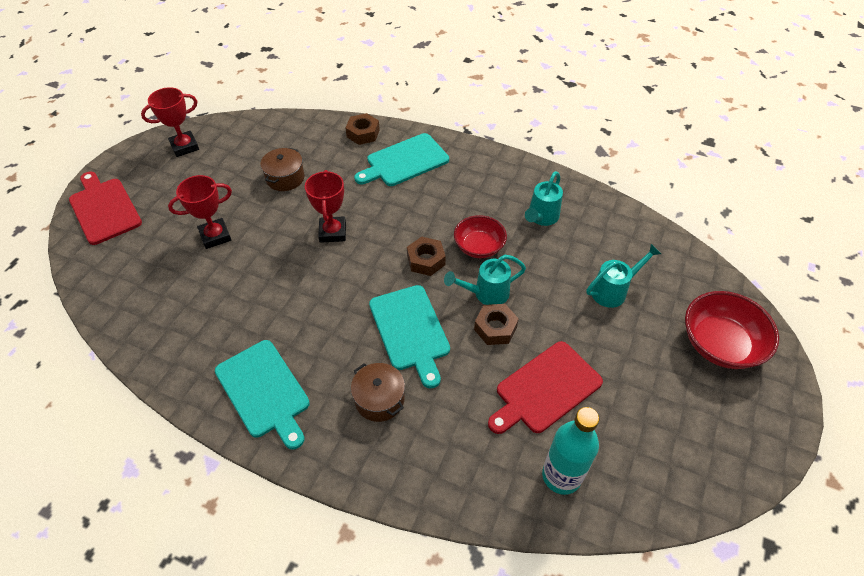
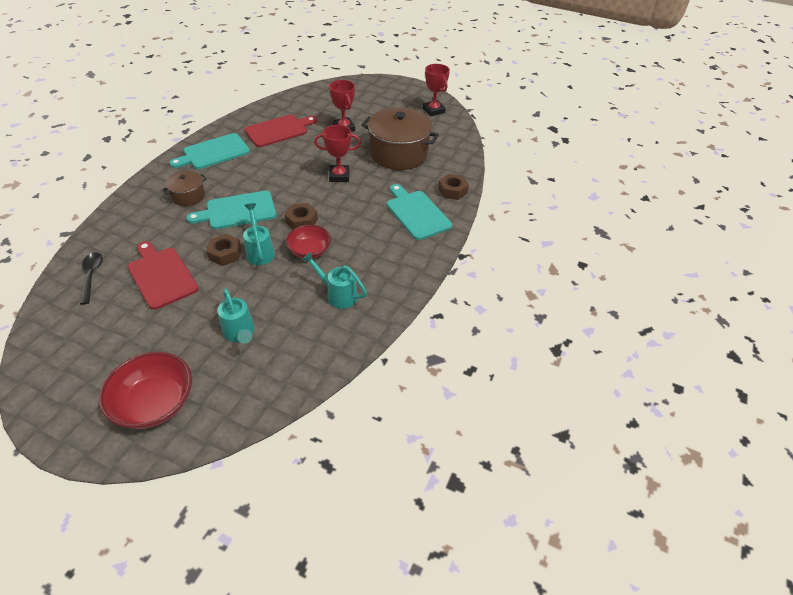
camera: 90 degrees right, 5 degrees down
(104, 208) = (374, 88): red cutting board -> red cutting board (279, 130)
(285, 178) = (399, 153): brown pot -> brown pot, size x1.98
(561, 476) = (92, 275): turquoise bottle -> black spoon

